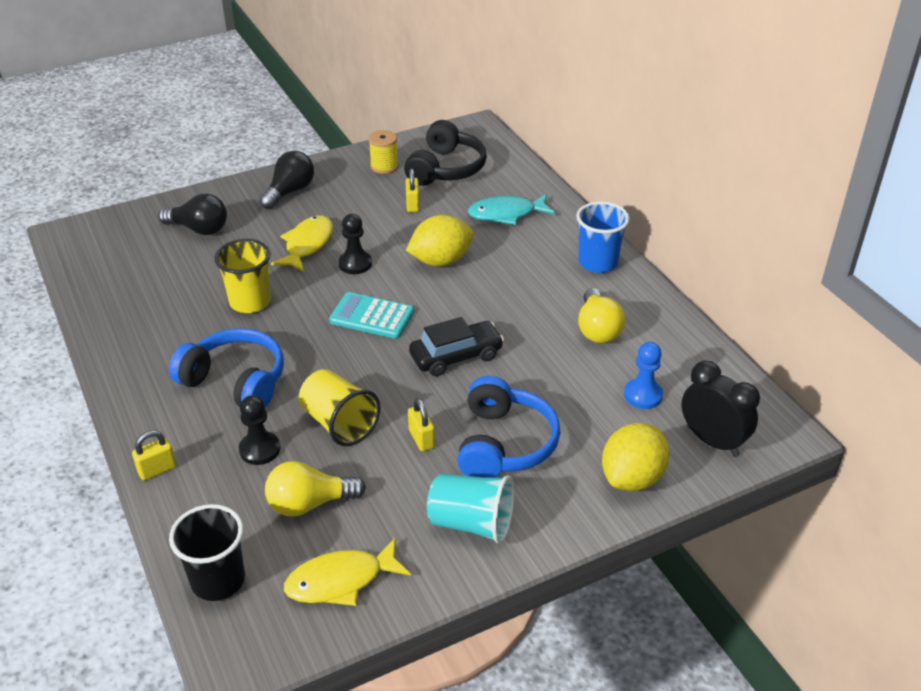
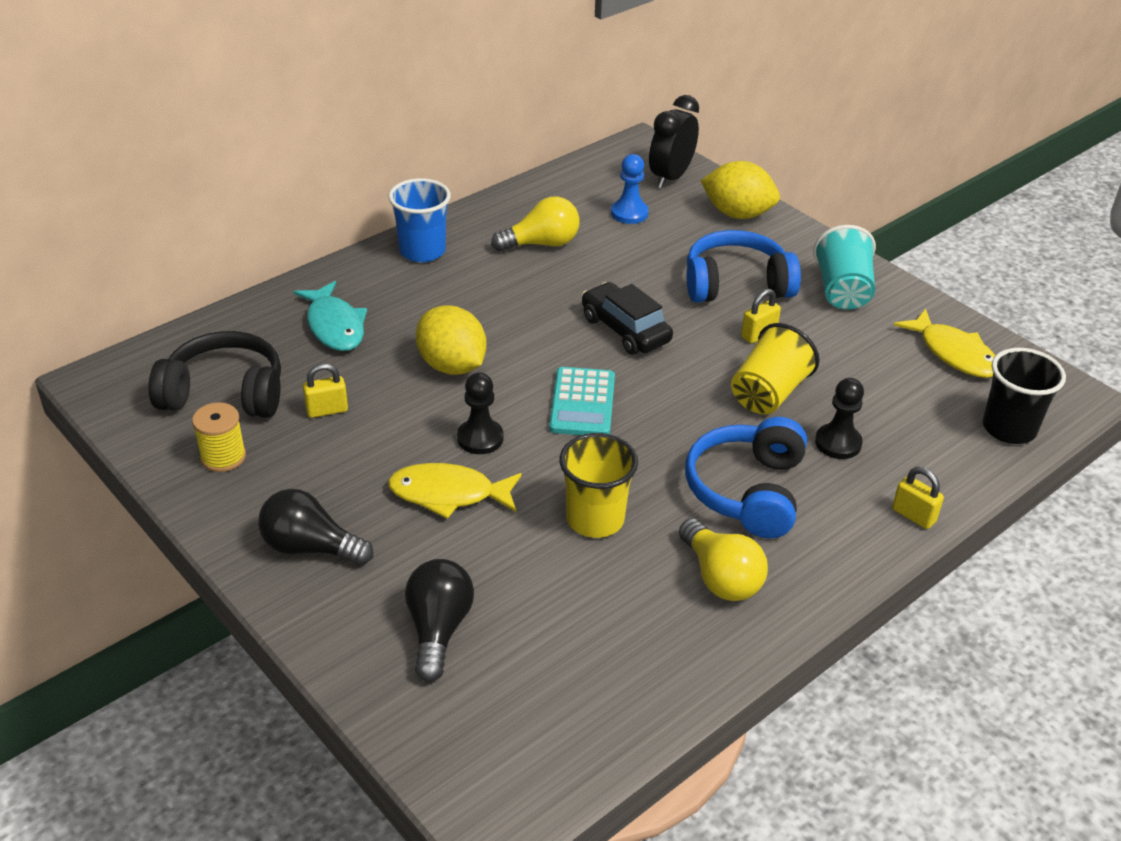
camera: 105 degrees left, 0 degrees up
(309, 503) = (884, 391): yellow light bulb -> yellow light bulb (720, 577)

